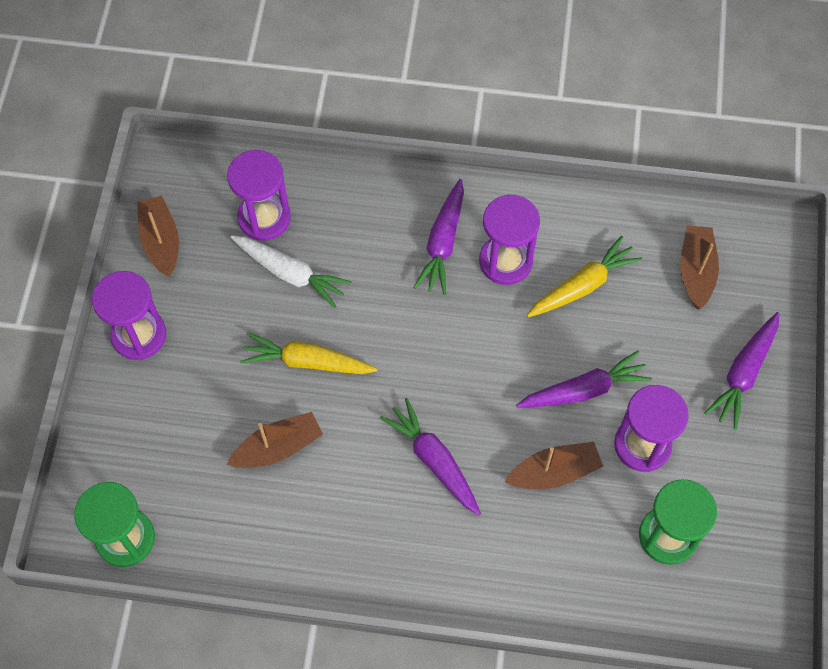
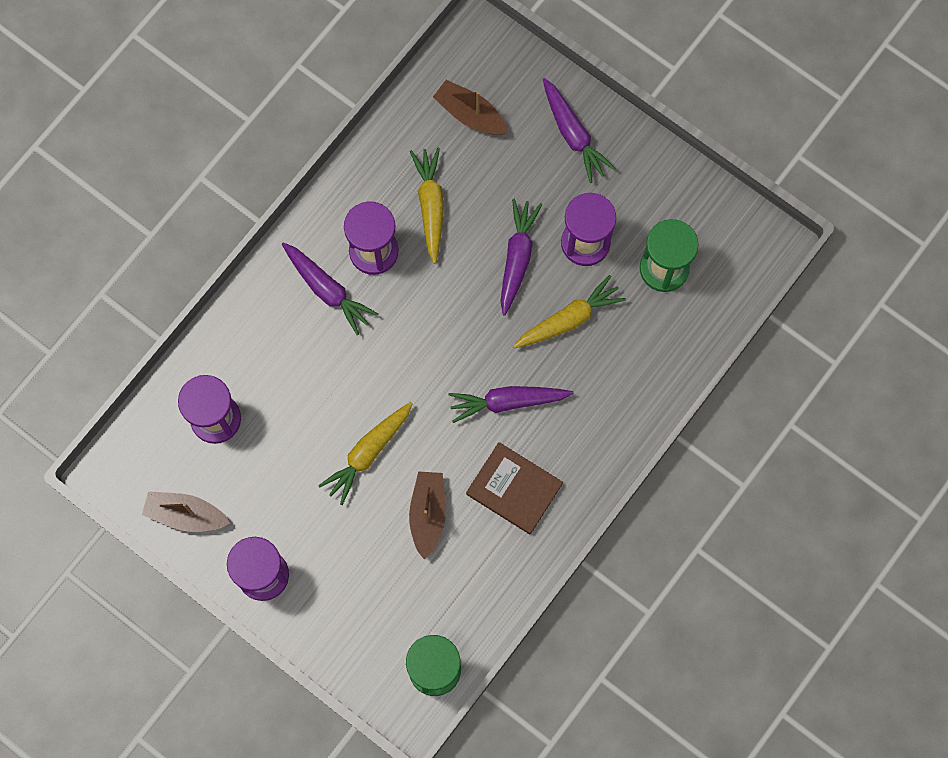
camera: 60 degrees left, 10 degrees up
(290, 273) = (281, 425): white carrot -> none
(349, 514) = (514, 489): none -> brown book
(554, 472) = (569, 319): brown boat -> yellow carrot

